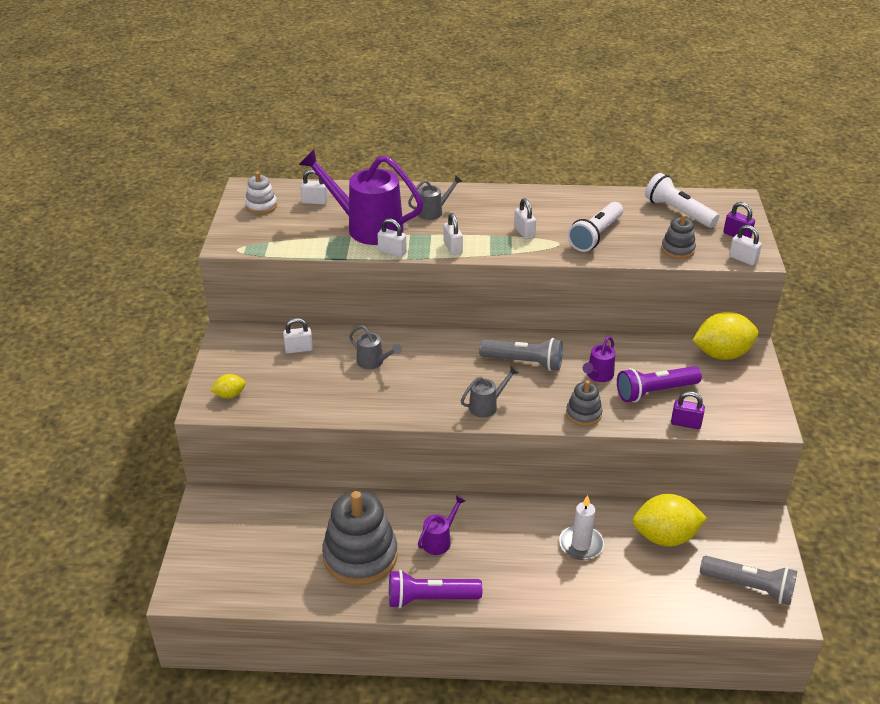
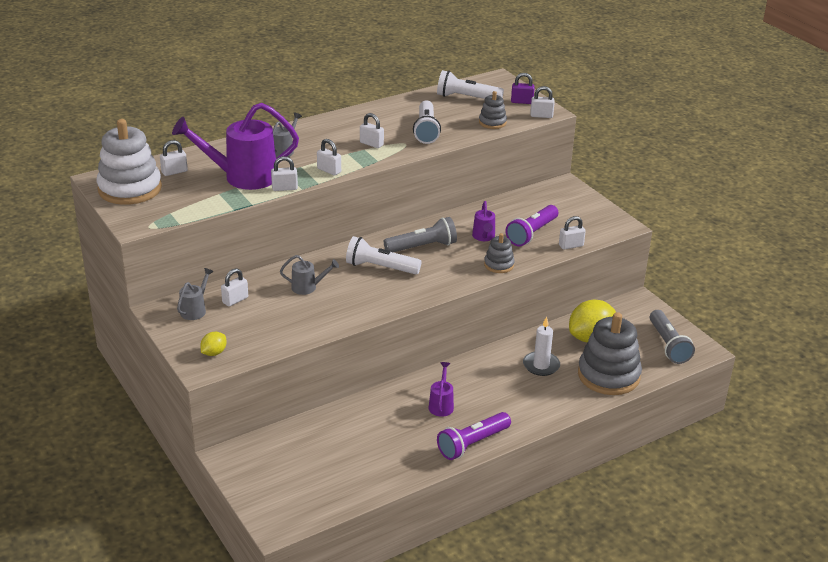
camera: 35 degrees left, 5 degrees down
(261, 206) = (130, 189): white stacking toy -> white stacking toy, size x2.02
(360, 556) = (393, 440): grey stacking toy -> grey stacking toy (608, 375)
(461, 368) = (380, 267): none -> white flashlight
(487, 406) = (426, 285): grey watering can -> grey watering can (195, 310)
(685, 423) = (571, 245): purple padlock -> white padlock
(722, 354) = (551, 194): yellow lemon -> none
(749, 587) = (668, 345): grey flashlight -> grey flashlight turned 90 degrees clockwise

